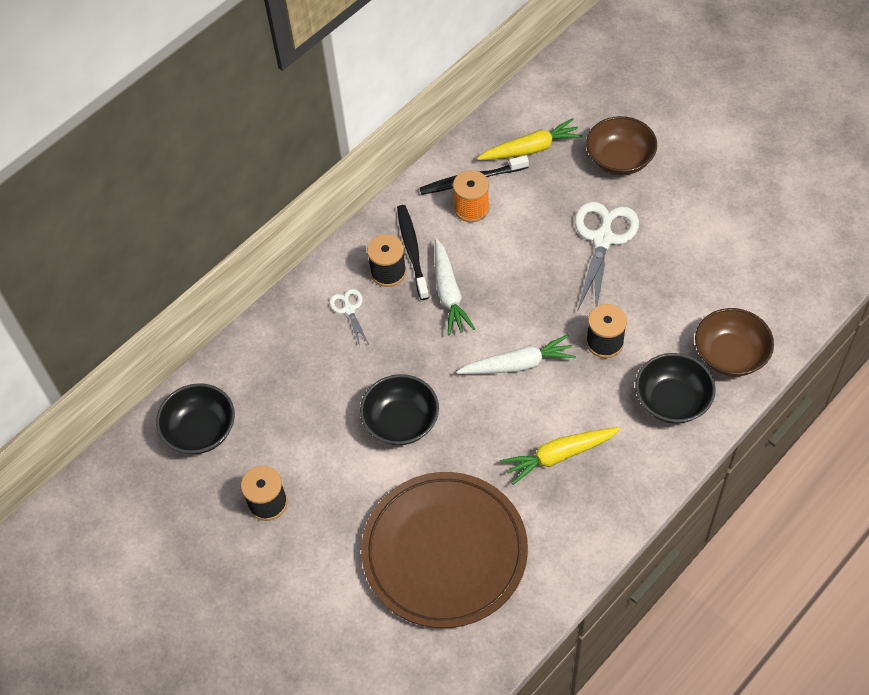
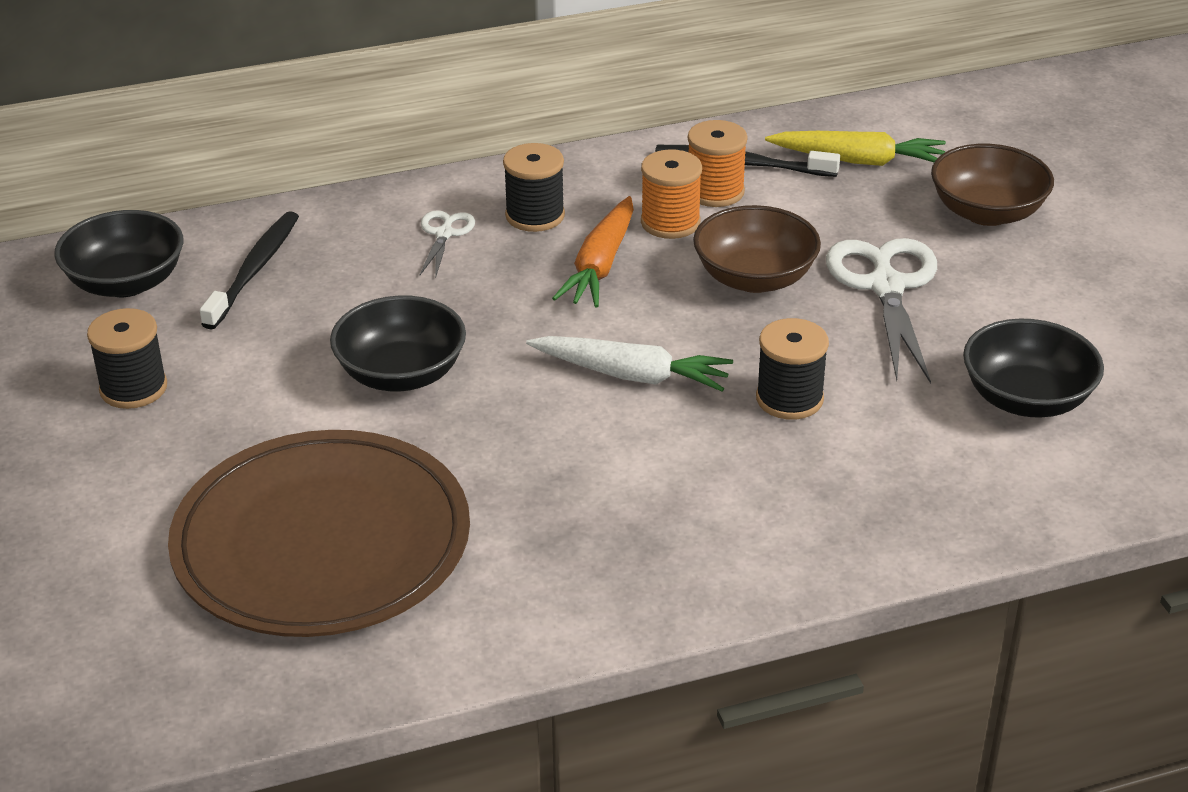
camera: 25 degrees right, 20 degrees down
(412, 251) = (589, 206): black toothbrush -> black toothbrush (255, 270)
(449, 293) = (600, 265): white carrot -> orange carrot
(463, 243) = (670, 222): none -> orange spool
(559, 456) = (600, 501): yellow carrot -> none
(603, 239) = (886, 287): white scissors -> white scissors turned 45 degrees counterclockwise
(672, 400) = (841, 506): black bowl -> black bowl (1026, 399)
(730, 355) = (987, 488): brown bowl -> brown bowl (754, 278)

